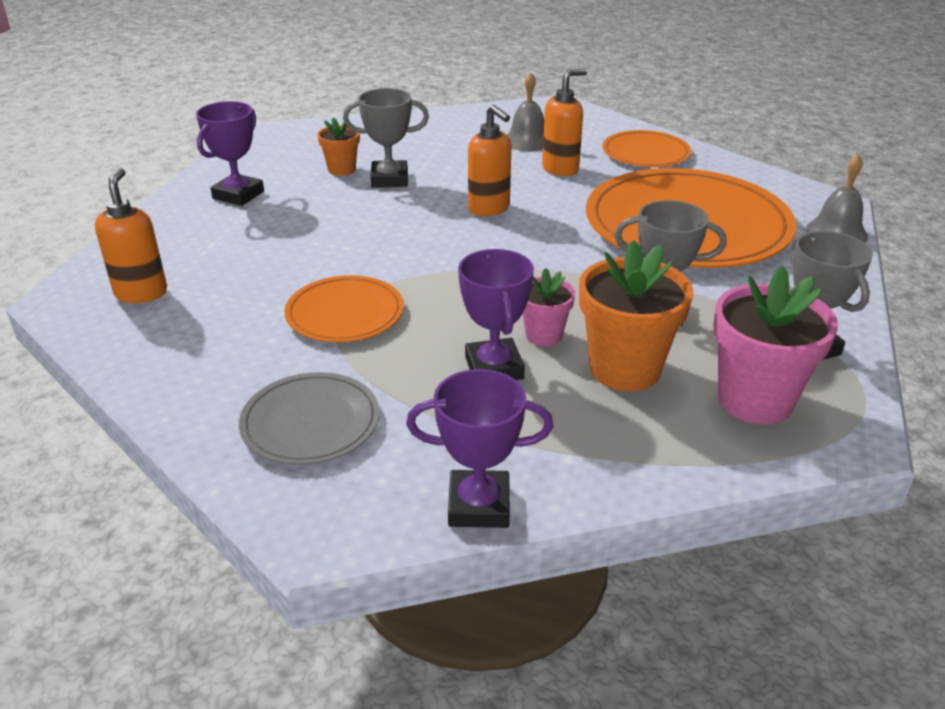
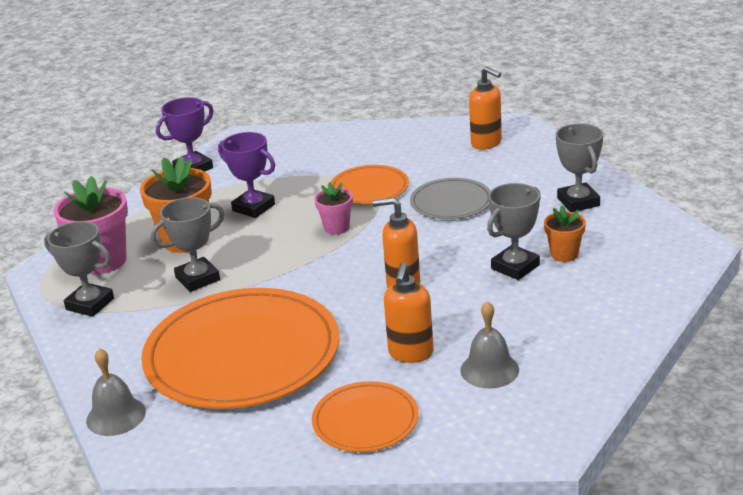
camera: 140 degrees right, 5 degrees down
(238, 195) = (578, 202): purple trophy -> grey trophy
(310, 422) = (303, 153): grey plate -> grey plate (451, 202)
(544, 335) = (249, 233): pink flower pot -> pink flower pot (336, 228)

